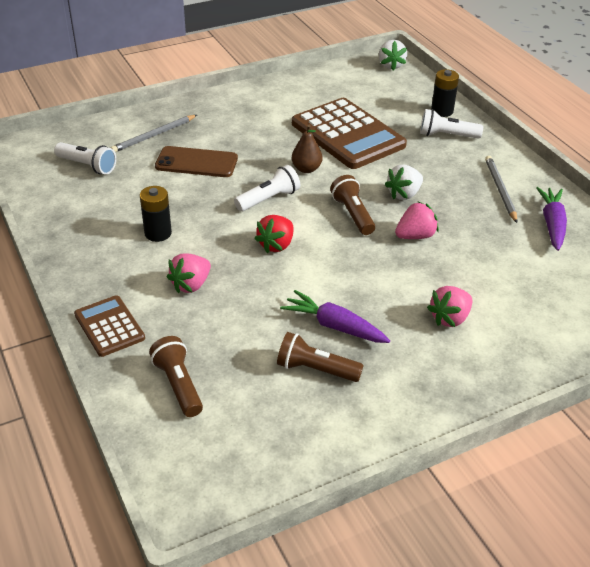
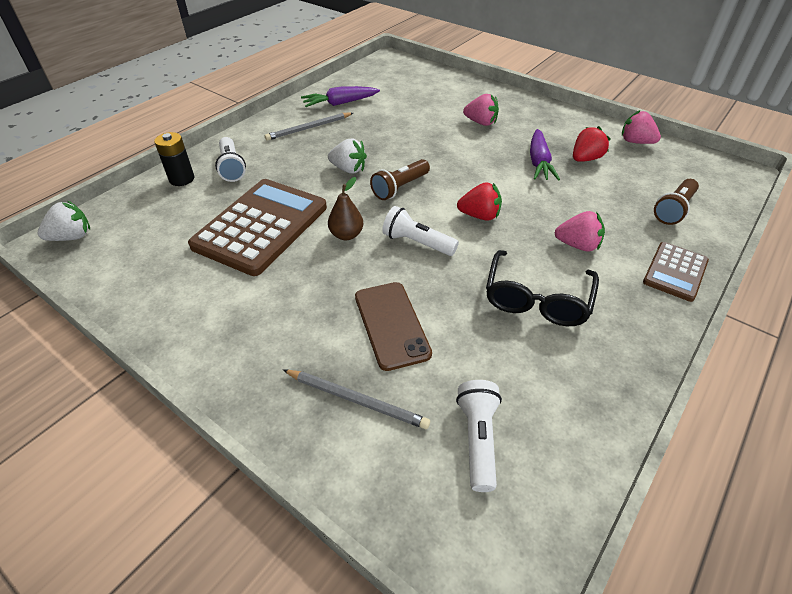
camera: 115 degrees left, 5 degrees up
(158, 233) = (537, 298): black battery -> black glasses
(316, 369) = (585, 159): brown flashlight -> red strawberry
(415, 236) = (403, 152): pink strawberry -> pink strawberry (635, 142)

